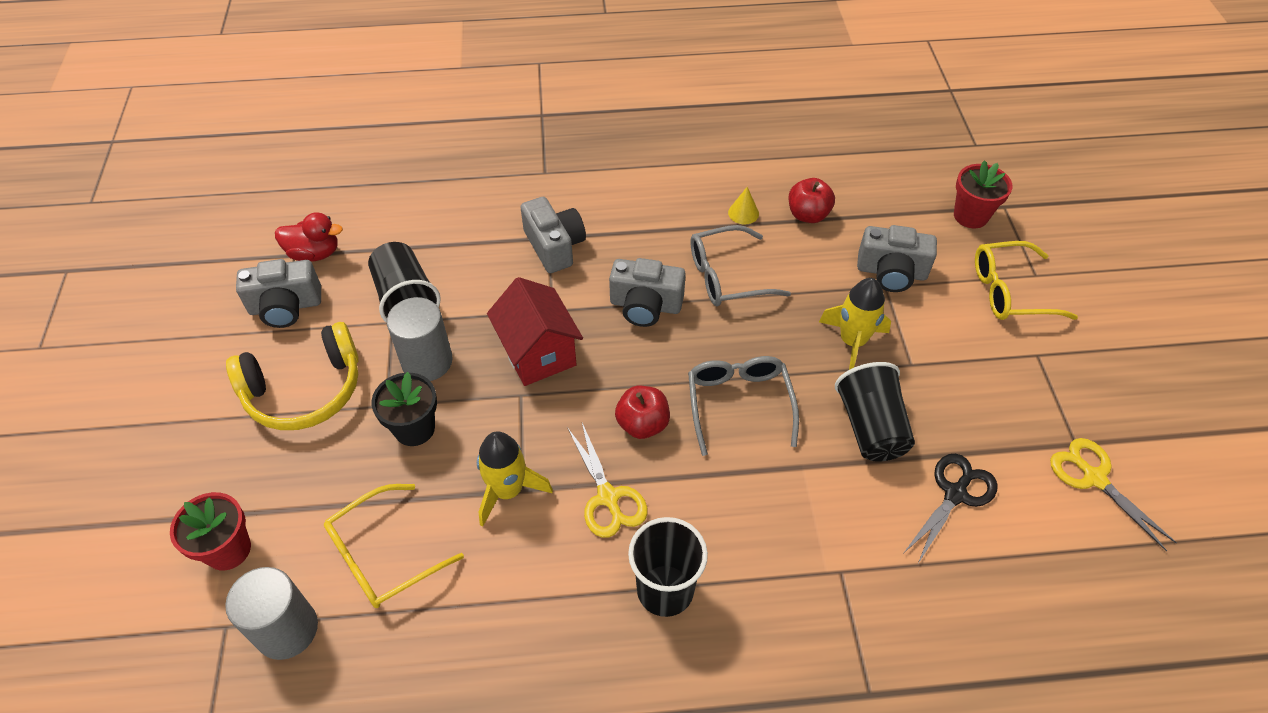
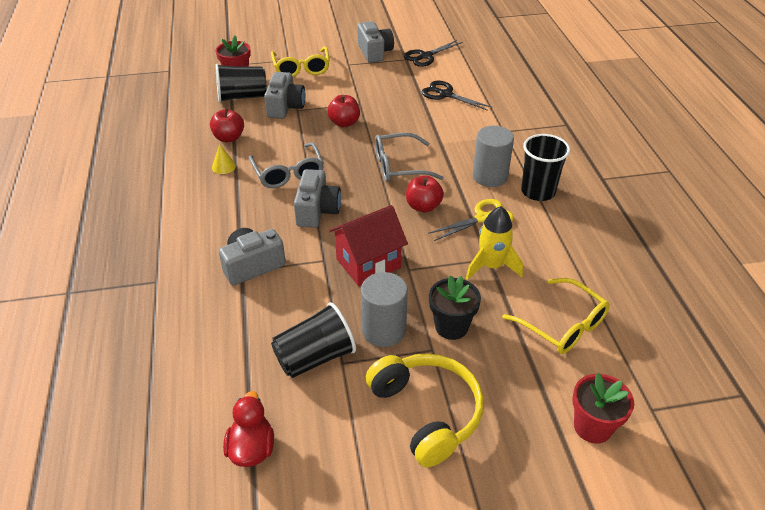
camera: 95 degrees left, 10 degrees down
(286, 306) = (327, 456): grey camera -> grey camera (375, 52)
(287, 629) = (637, 369): grey cylinder -> grey cylinder (490, 176)
(852, 342) = (344, 123): yellow rocket -> red apple
(870, 427) = (408, 119): black cup -> black cup (242, 97)
(1094, 478) = (426, 56): yellow scissors -> black scissors

